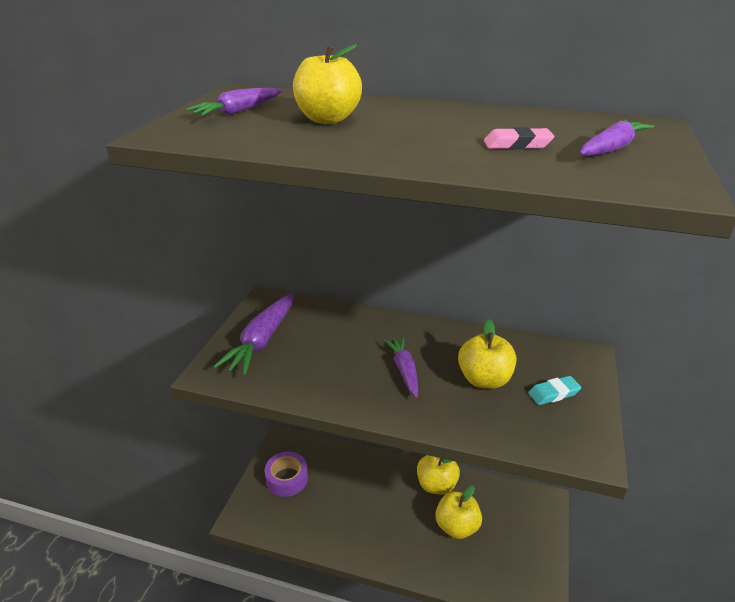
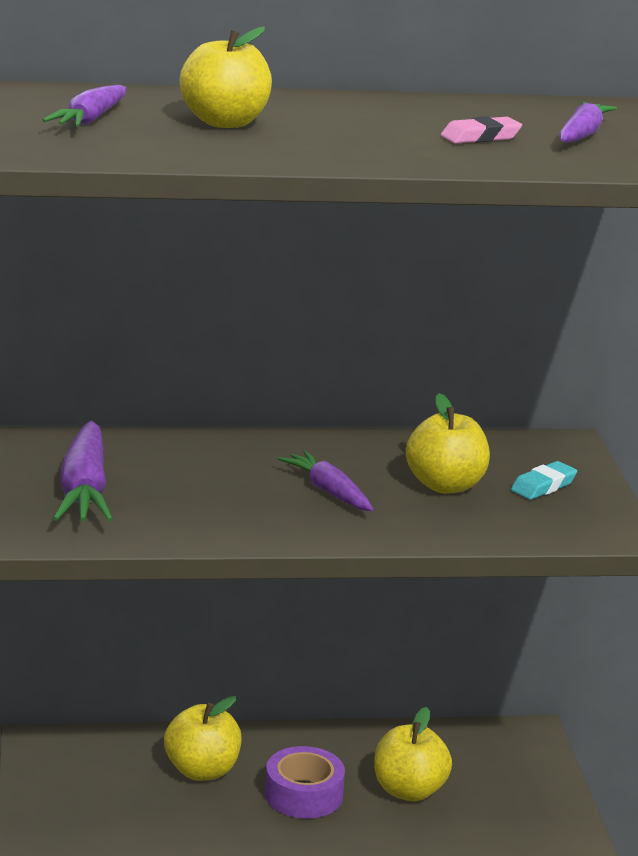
camera: 25 degrees left, 10 degrees down
(287, 479) = (86, 792): purple tape -> purple tape (303, 795)
(436, 485) = (349, 749): yellow apple -> yellow apple (202, 771)

